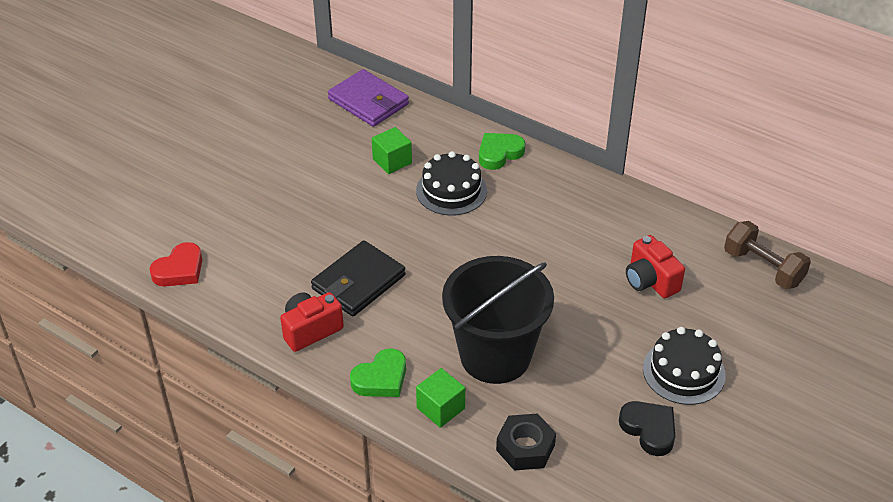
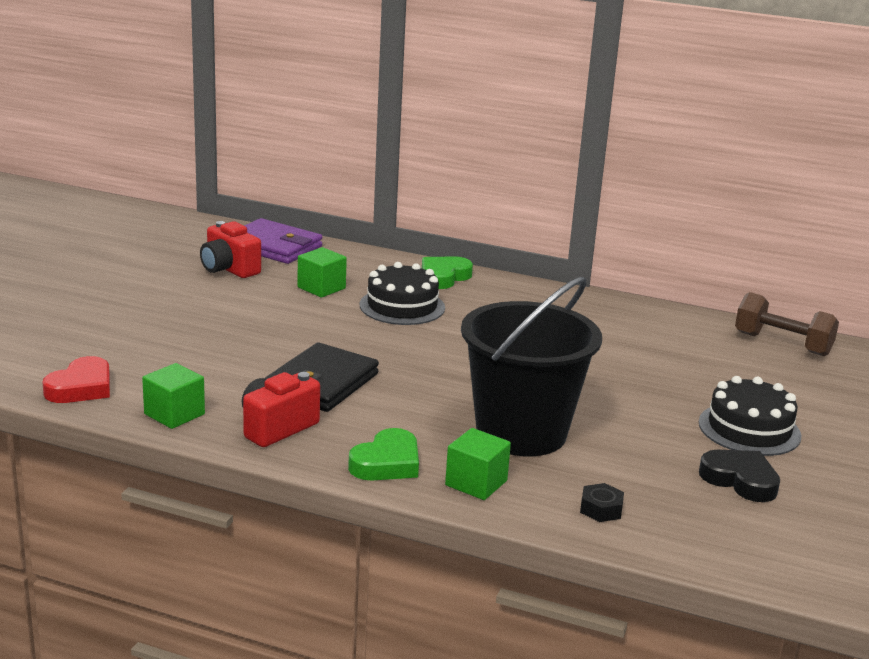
camera: 15 degrees left, 20 degrees down
(240, 307) = (174, 414): none -> green cube
(525, 447) = (601, 509): black nut -> black nut, size x0.60
(650, 281) = (667, 361): red camera -> red camera (229, 269)

